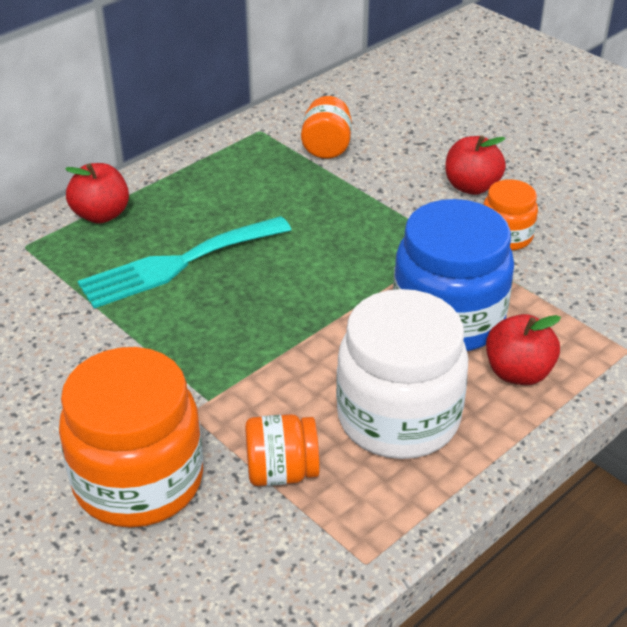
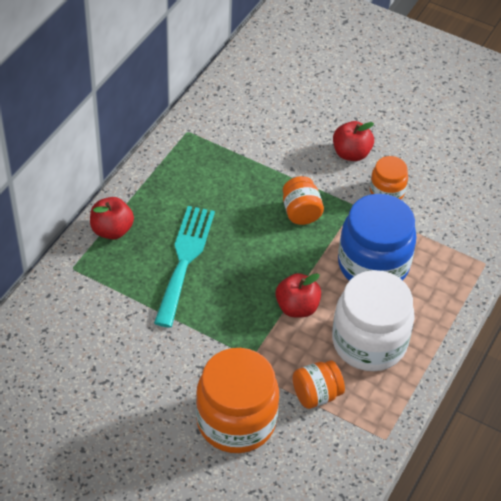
camera: 20 degrees left, 10 degrees up
(178, 264) = (184, 260): turquoise fork -> turquoise fork turned 150 degrees clockwise
(326, 147) = (241, 138): orange jar -> orange jar (301, 212)
(518, 372) = (427, 294): red apple -> red apple (297, 307)

